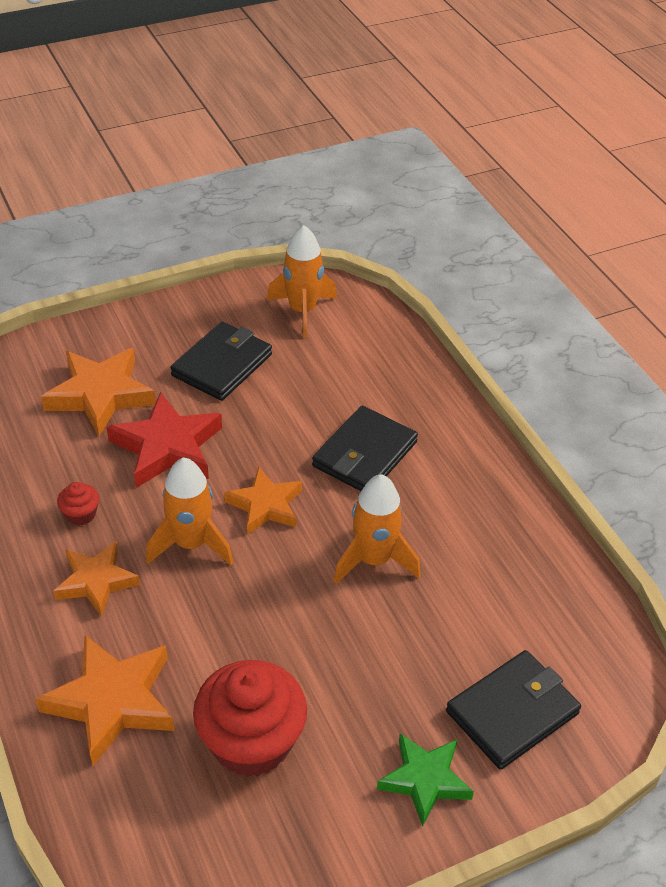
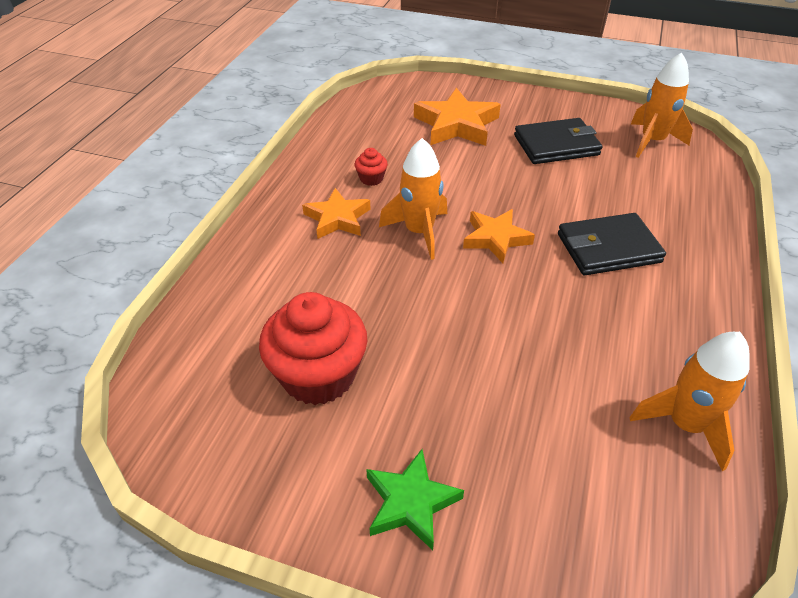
camera: 45 degrees right, 0 degrees up
(112, 701) = (266, 289): orange star -> none
(167, 447) = (466, 171): red star -> none
(374, 560) = (540, 319): orange rocket -> orange rocket (685, 424)
(512, 712) = (543, 510): black wallet -> none

